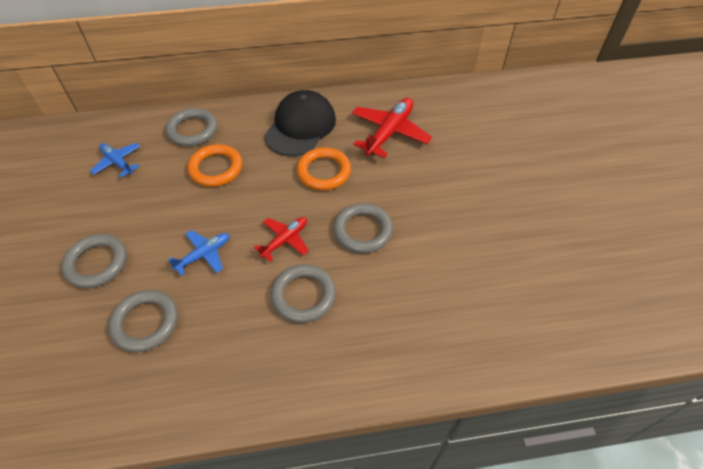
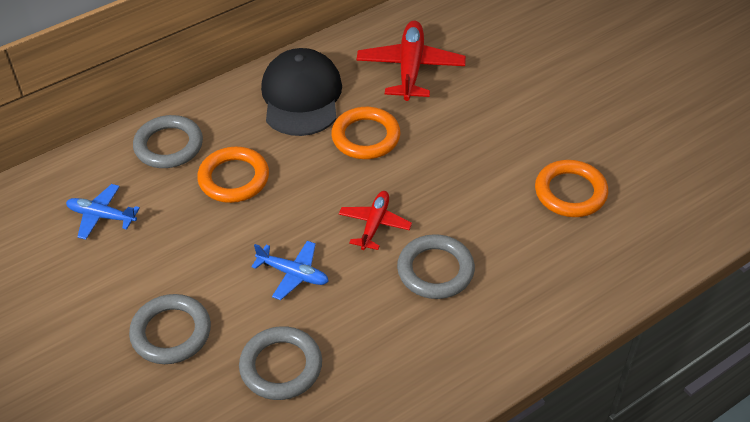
camera: 25 degrees left, 5 degrees down
(204, 255) = (293, 274): blue plane -> blue plane turned 90 degrees clockwise
(362, 230) = (453, 183): grey ring -> none
(449, 275) = (570, 192): none -> orange ring

